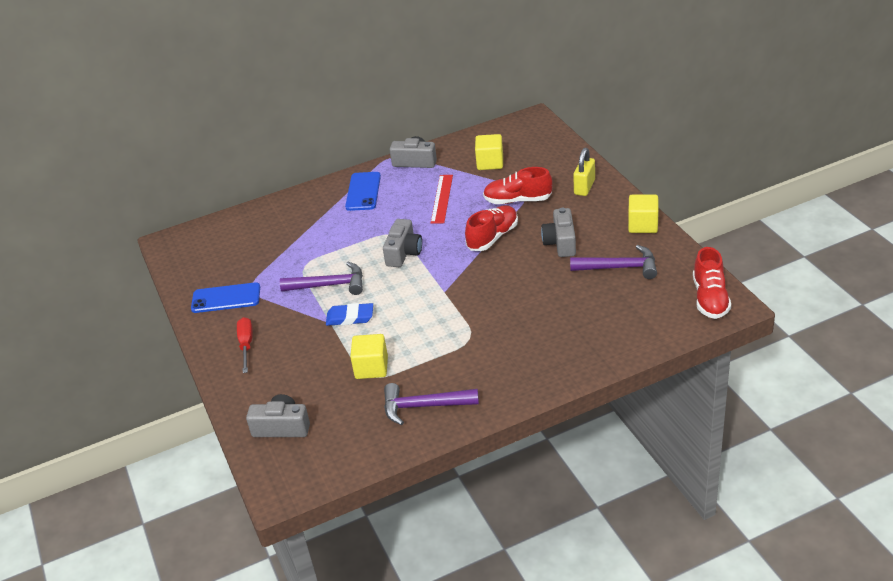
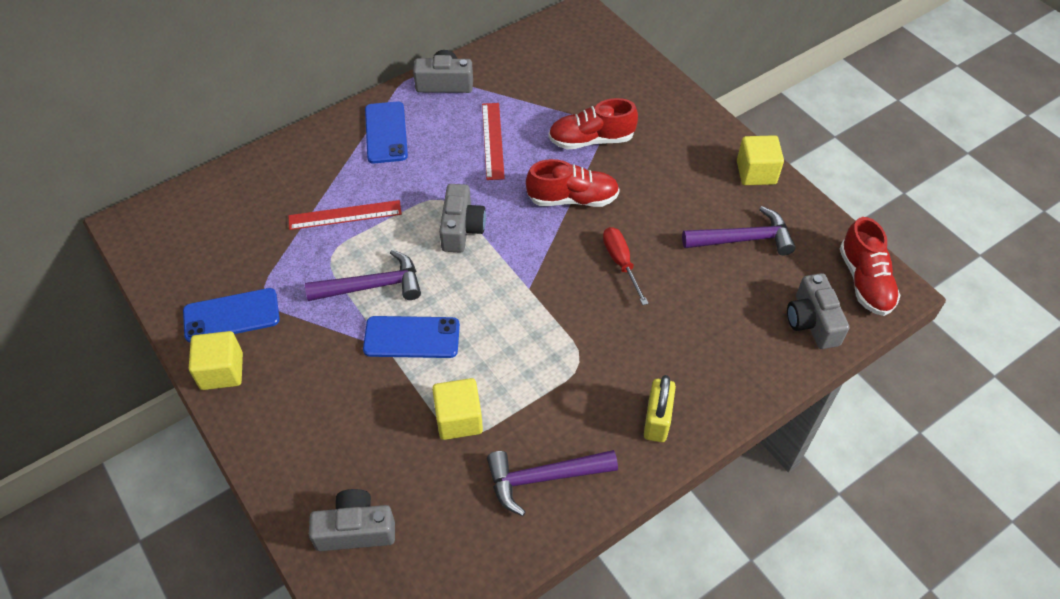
camera: 15 degrees left, 15 degrees up
(246, 345) = (276, 392): red screwdriver -> red screwdriver (621, 263)
(320, 241) = (345, 215): none -> red ruler
(350, 317) = (412, 337): blue eraser -> blue phone
(490, 163) = (542, 83): yellow cube -> yellow cube (222, 371)
(492, 237) = (572, 199): red shoe -> red shoe turned 60 degrees clockwise
(560, 242) = (661, 204): grey camera -> grey camera (812, 321)
(584, 187) = (670, 117): yellow padlock -> yellow padlock (657, 420)

